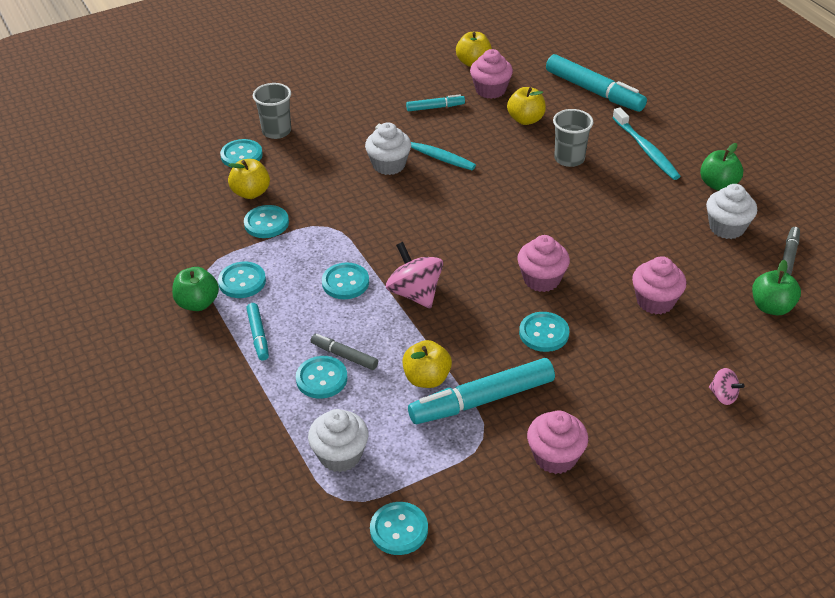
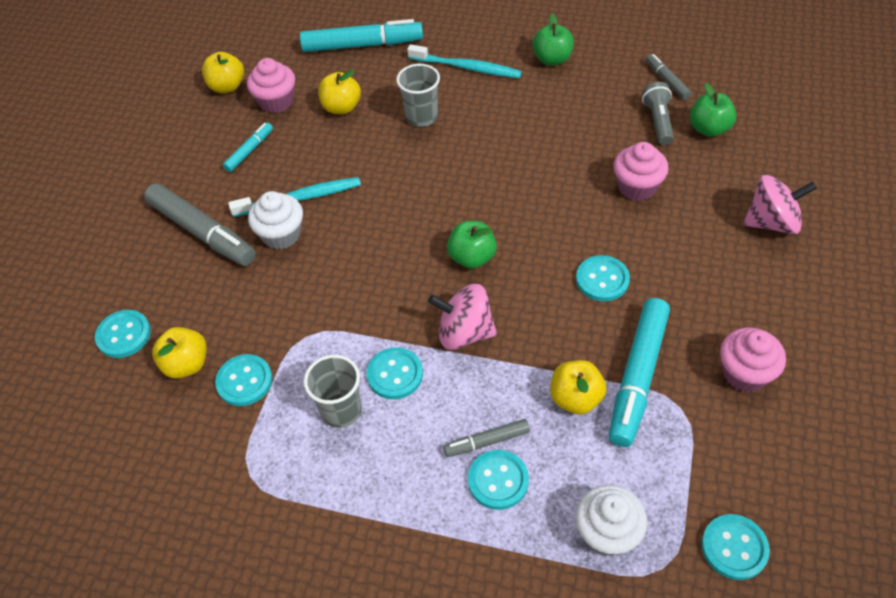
camera: 45 degrees left, 10 degrees up
(198, 303) = (289, 518): green apple -> green apple (472, 257)
(242, 281) = (301, 457): turquoise button -> none
(258, 335) = (389, 494): turquoise marker -> none
(276, 131) = (127, 284): grey cup -> grey cup (341, 410)
(349, 133) = (202, 232): none -> grey marker
(541, 279) = (540, 236): pink cupcake -> none
(723, 396) = (772, 222): pink spinning top -> pink spinning top, size x1.87
(726, 227) = (602, 89): white cupcake -> none
(737, 275) = (658, 121): none -> grey flashlight

